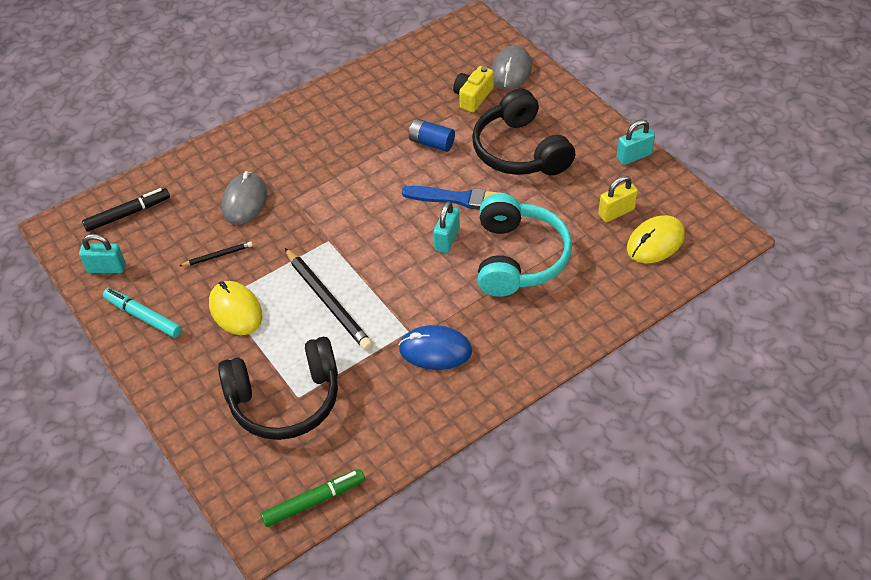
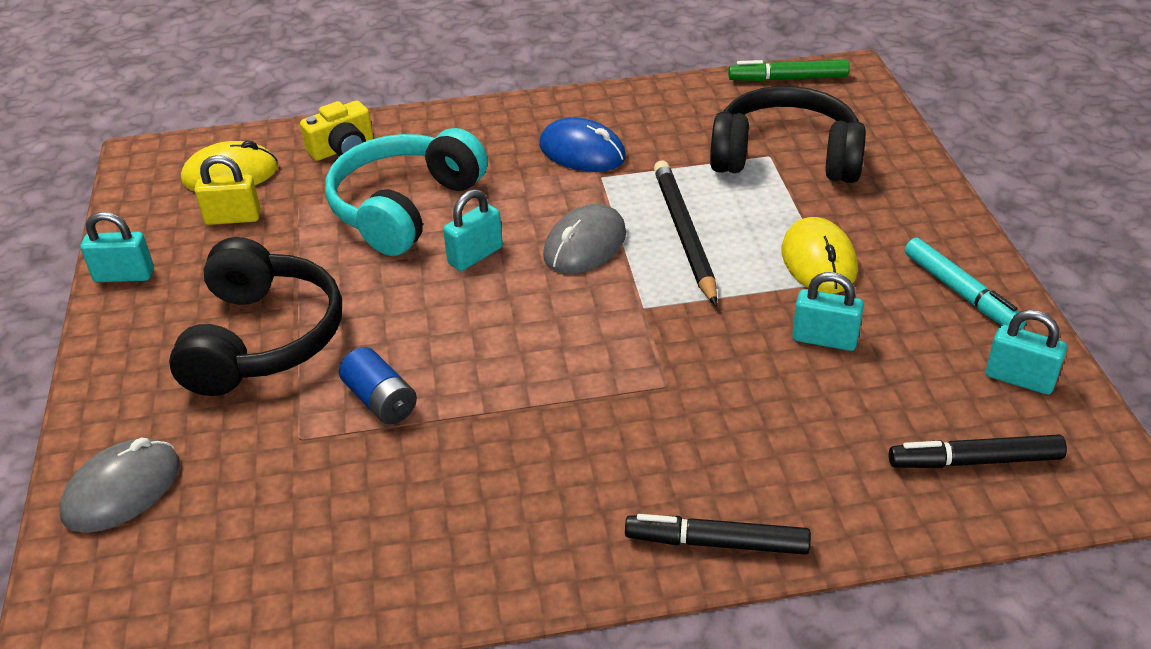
camera: 155 degrees left, 10 degrees down
(218, 256) = (824, 339): black pencil -> turquoise padlock
(239, 138) = (717, 543): none -> black marker
(245, 201) = (751, 411): grey mouse -> grey mouse (585, 245)
(458, 199) = (415, 301): blue brush -> none
(473, 97) = (238, 462): yellow camera -> yellow camera (342, 149)

